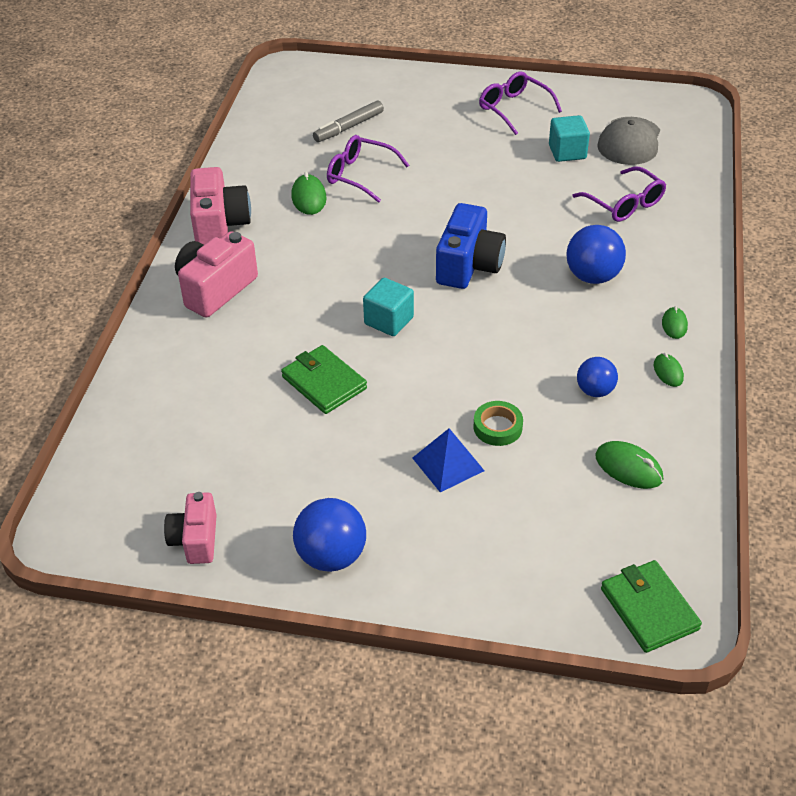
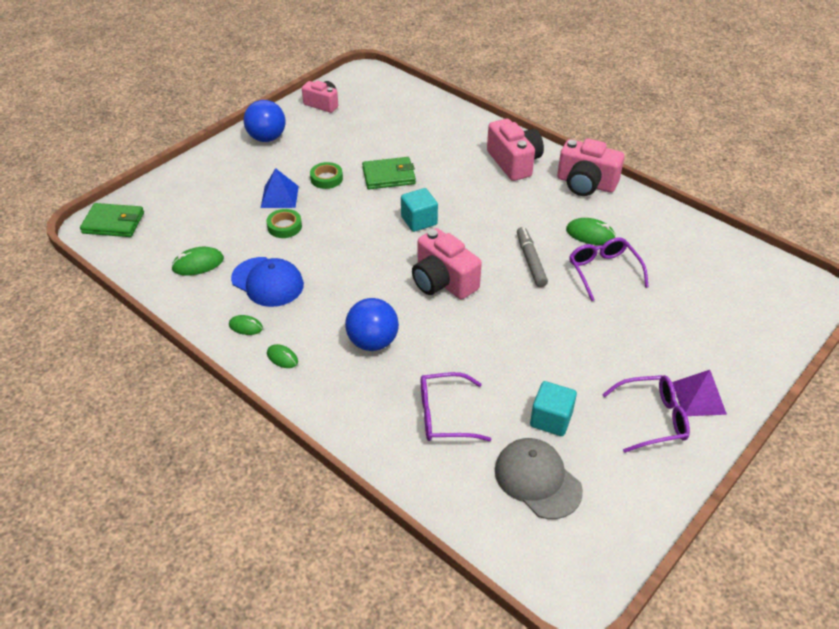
camera: 120 degrees right, 0 degrees up
(349, 127) = (682, 292): grey marker -> grey marker (530, 261)
(359, 175) = (603, 271): purple glasses -> purple glasses turned 75 degrees counterclockwise
(375, 438) = (326, 178): none -> green tape
(469, 94) = (698, 398): none -> purple pyramid
(469, 265) = (443, 281): blue camera -> pink camera
(595, 391) = (267, 282): blue ball -> blue cap

